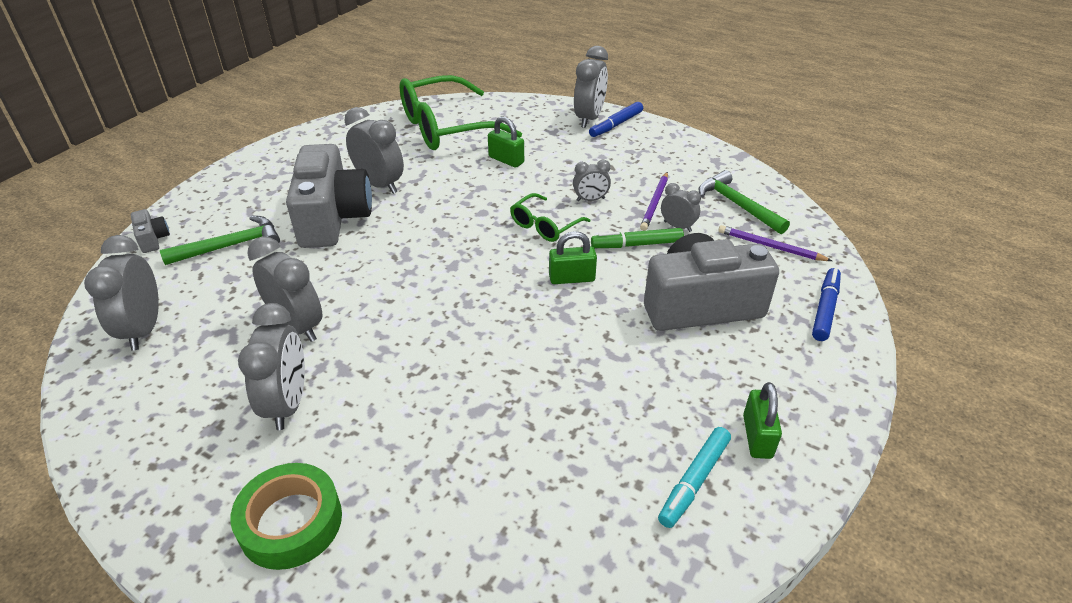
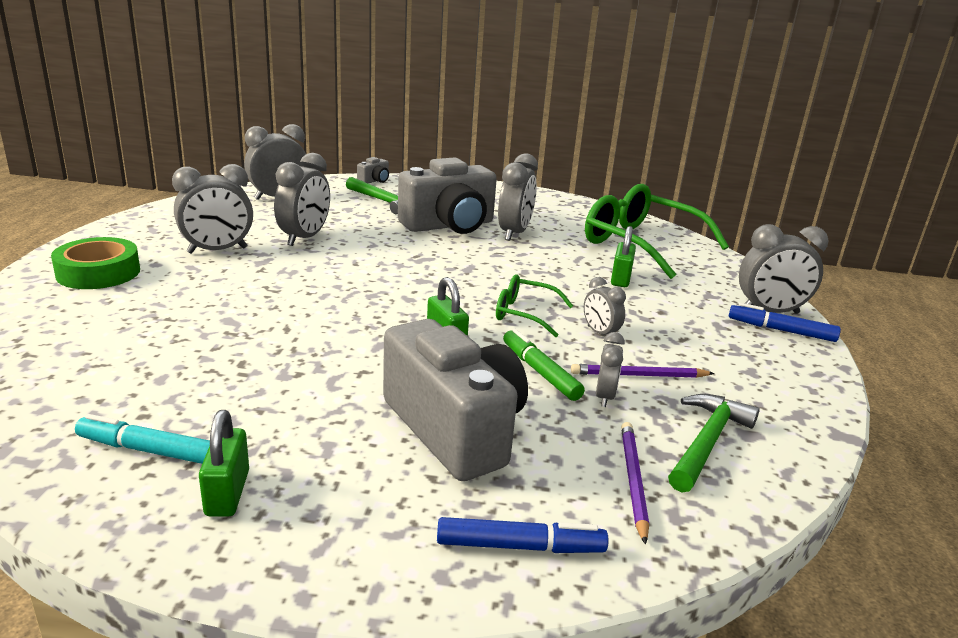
camera: 65 degrees right, 15 degrees down
(757, 437) = (227, 493): green padlock -> green padlock turned 75 degrees counterclockwise

